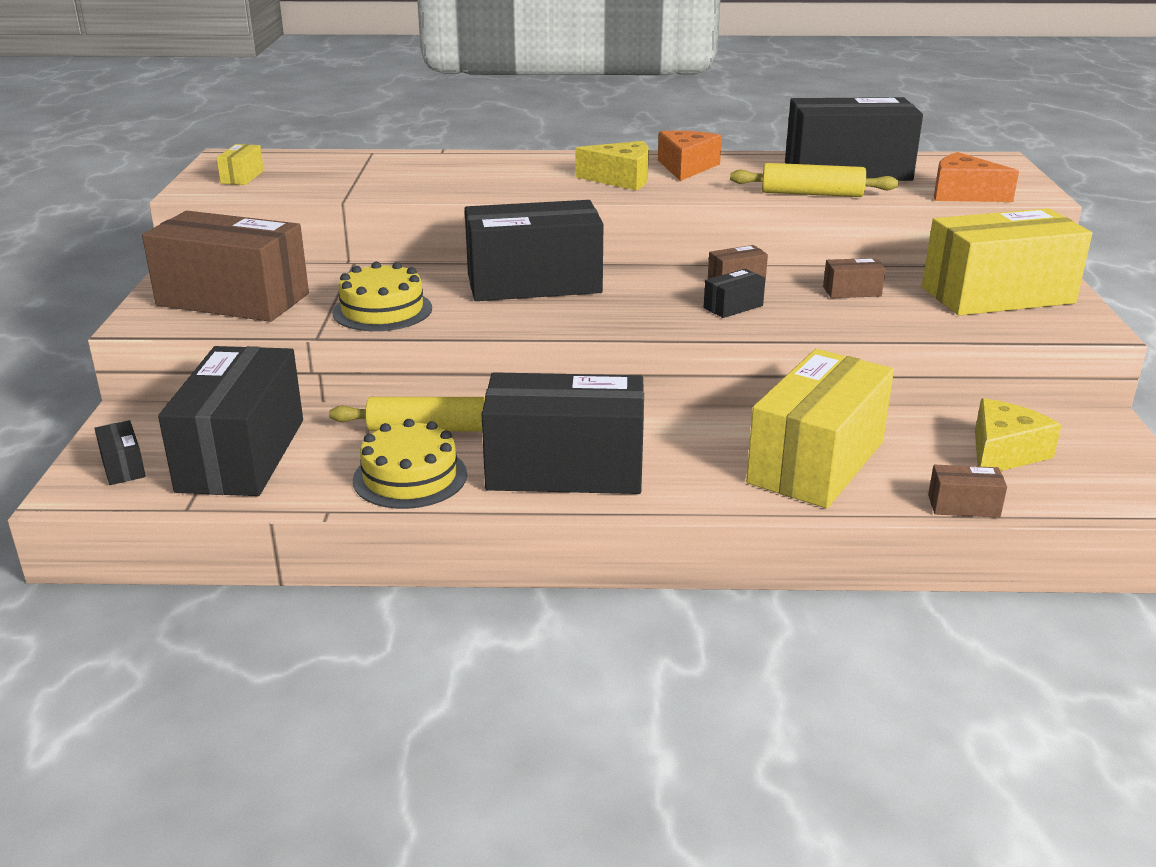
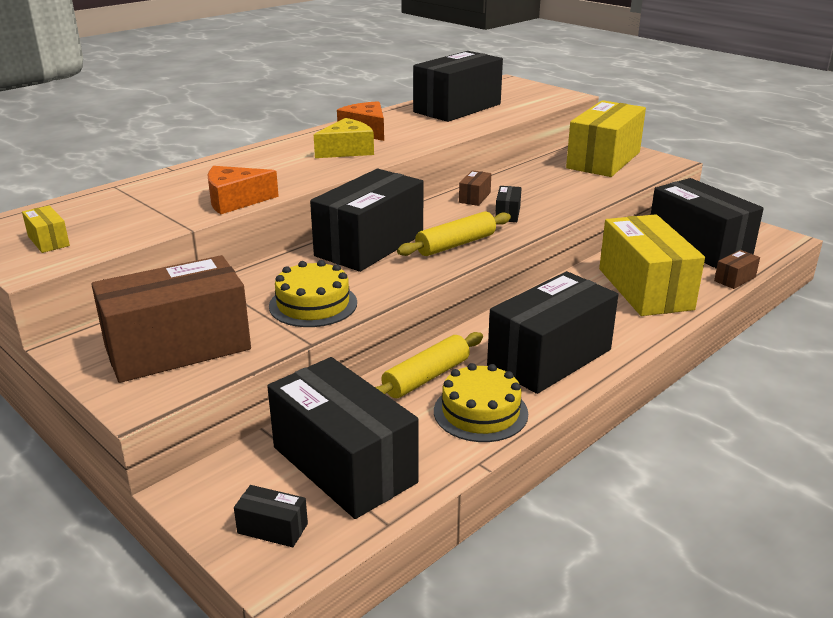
camera: 45 degrees left, 0 degrees up
(811, 194) = (472, 126): yellow rolling pin -> yellow rolling pin (455, 244)
(852, 291) = (542, 182): brown box -> none
(963, 194) = (539, 105): orange cheese -> orange cheese (235, 201)
(1003, 452) = (699, 245): yellow cheese -> black box

